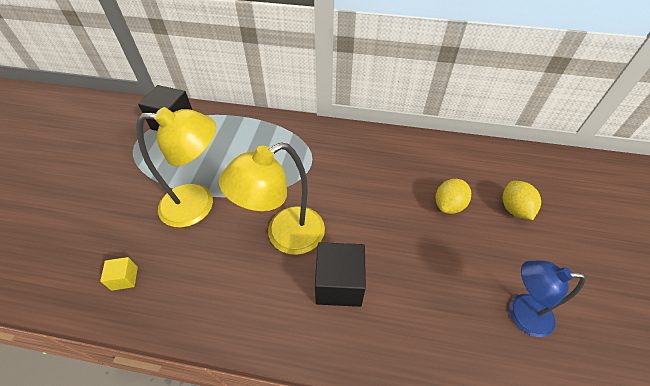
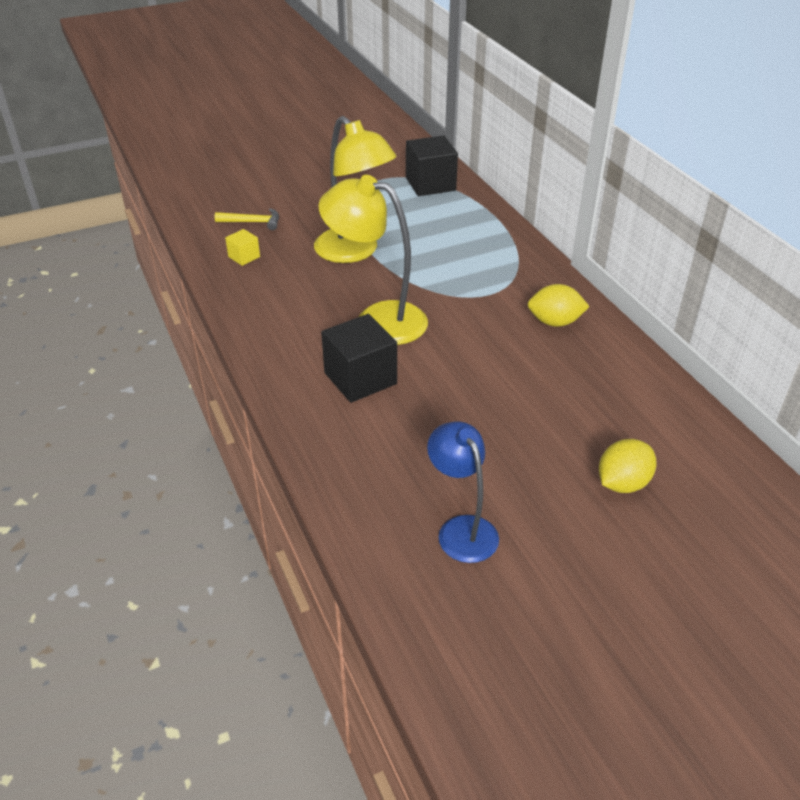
camera: 55 degrees right, 10 degrees down
(87, 246) = (252, 222): none -> yellow hammer
(448, 205) = (557, 421): yellow lemon -> yellow lemon (555, 322)

